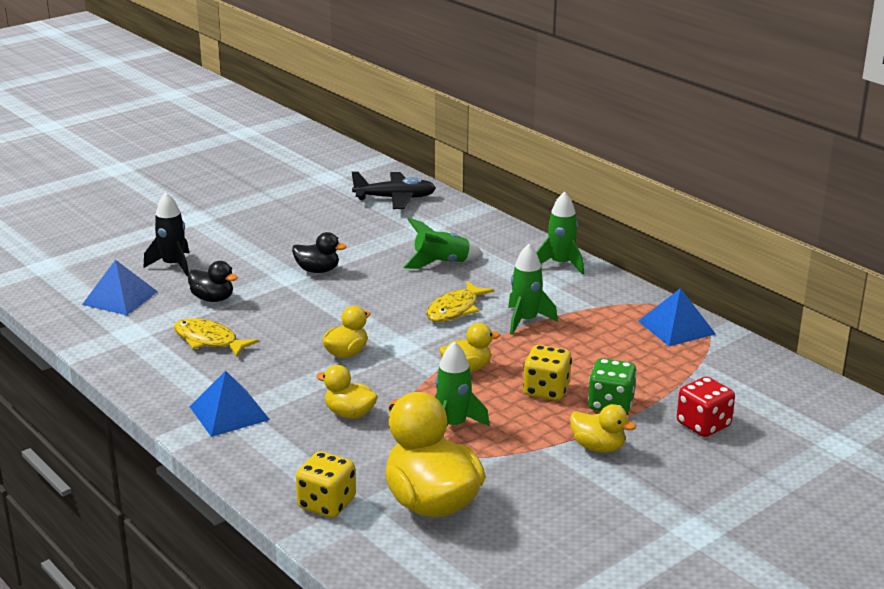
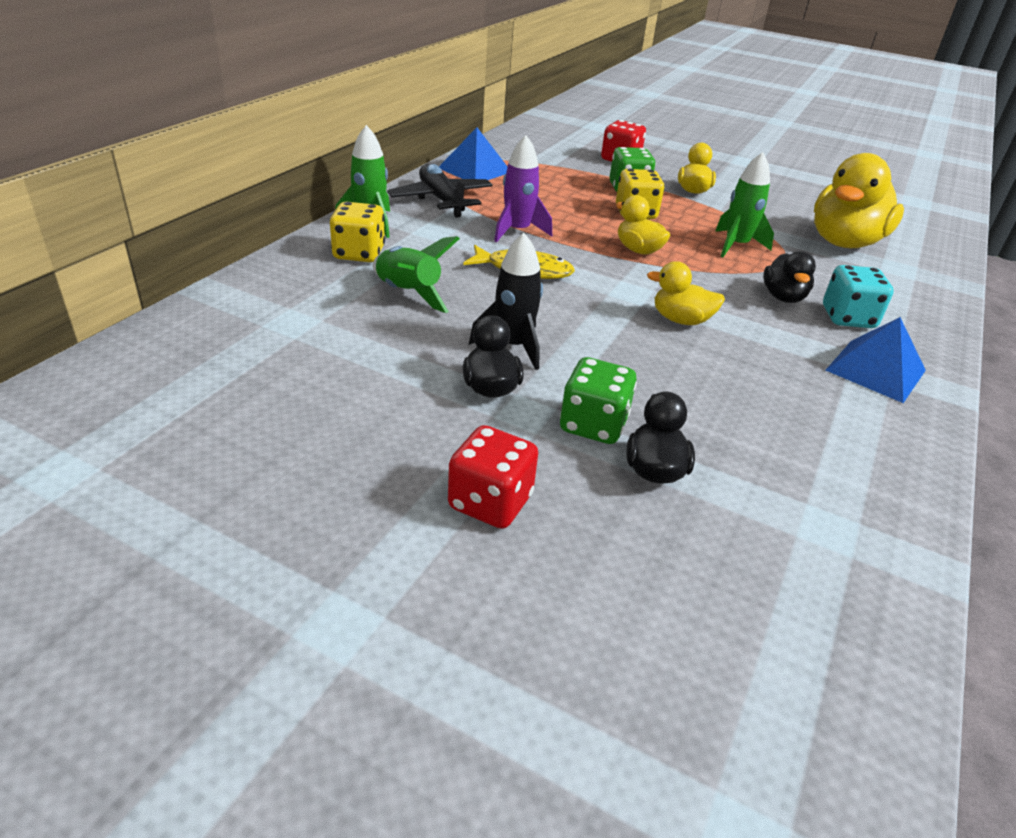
camera: 115 degrees left, 10 degrees up
(120, 298) = (749, 596): blue pyramid -> none
(173, 265) = (579, 569): black rocket -> black rocket (513, 346)
(209, 340) = (763, 434): yellow fish -> none
(230, 254) = (490, 502): none -> red dice
(261, 291) = (593, 425): none -> green dice
(299, 433) = (848, 318): none -> turquoise dice
(327, 504) = (913, 284): yellow dice -> yellow dice (359, 253)
(349, 414) = (783, 297): yellow duck -> black duck
(395, 198) = (179, 367): black plane -> black plane (441, 200)
(526, 321) = (517, 231): green rocket -> purple rocket

